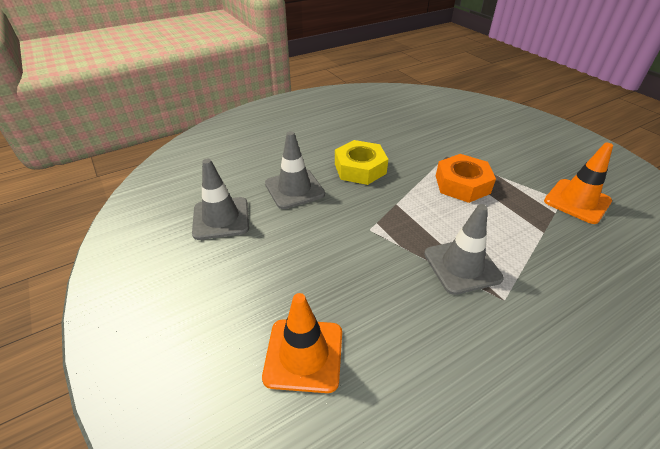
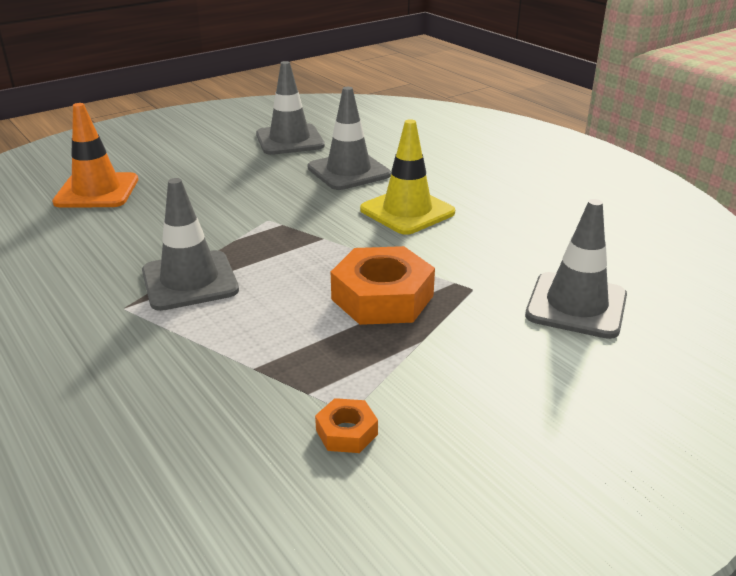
camera: 85 degrees right, 10 degrees down
(360, 168) = (407, 211): yellow nut -> yellow traffic cone
(455, 131) = (576, 305): none -> grey traffic cone
(577, 201) = (346, 432): orange traffic cone -> orange nut

